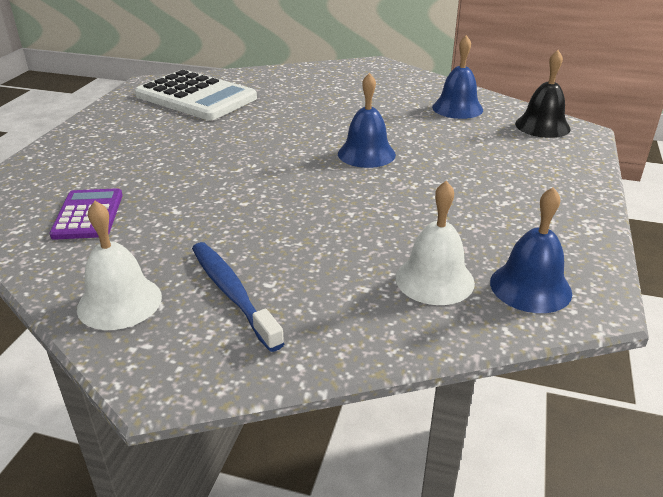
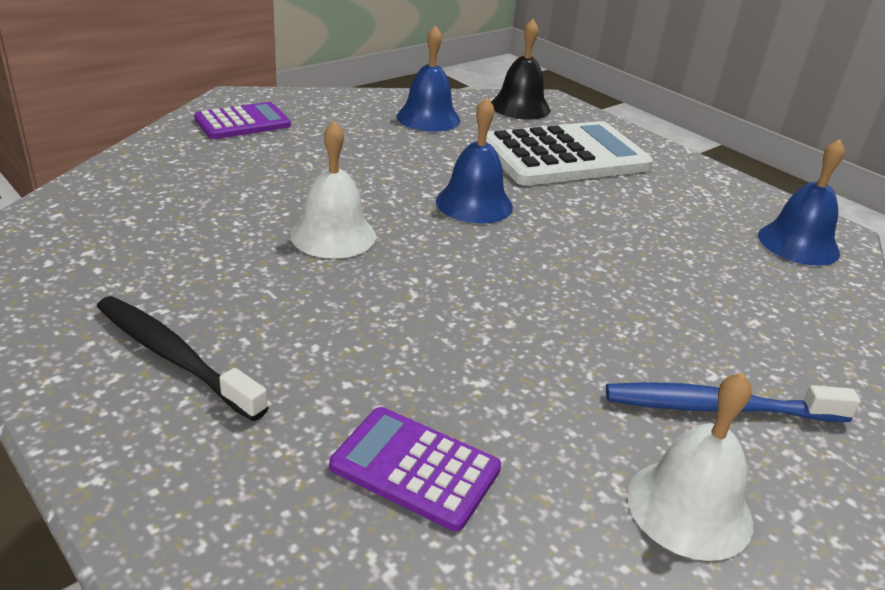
camera: 60 degrees left, 0 degrees up
(118, 139) = (174, 357): none -> black toothbrush
(196, 97) = (123, 238): white calculator -> white calculator (564, 156)
(350, 74) = (242, 122): none -> purple calculator
(434, 280) = (762, 279): white bell -> white bell (333, 235)

